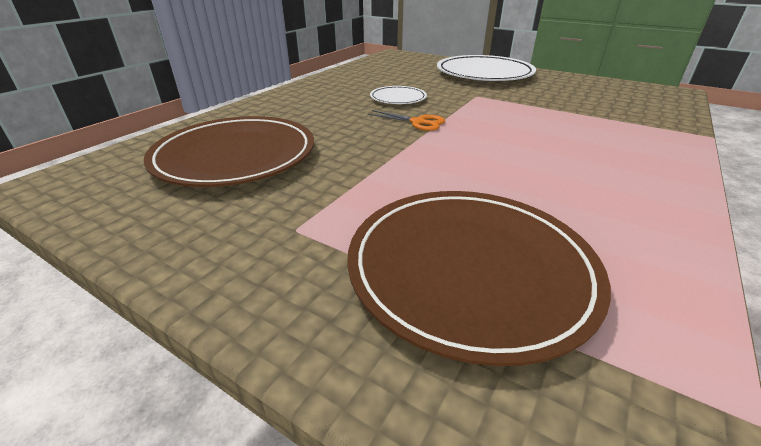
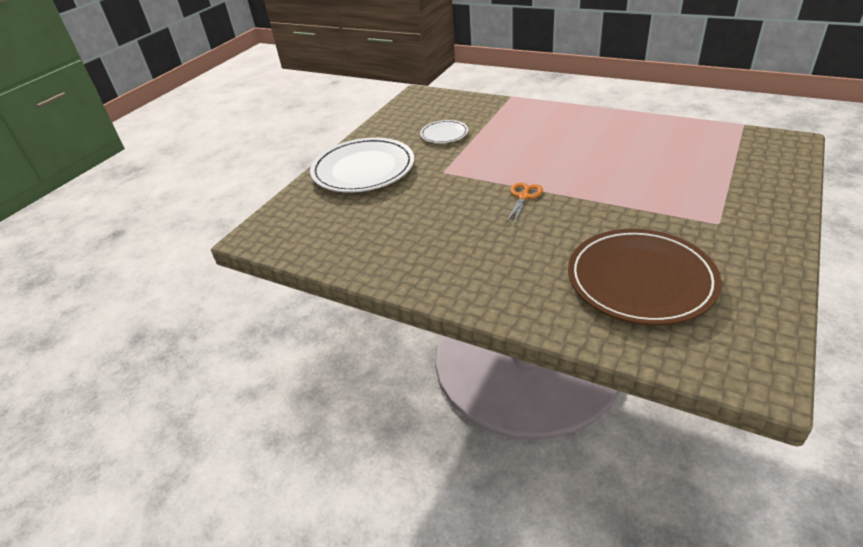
camera: 90 degrees left, 5 degrees up
(398, 98) = (458, 213): white plate -> white plate (444, 134)
(469, 269) = (709, 168): brown plate -> none

